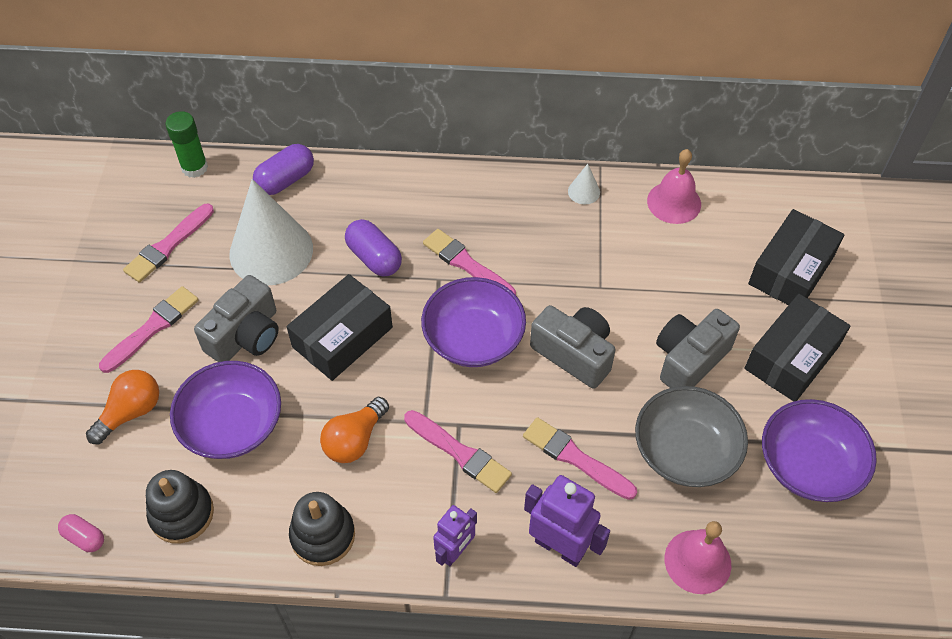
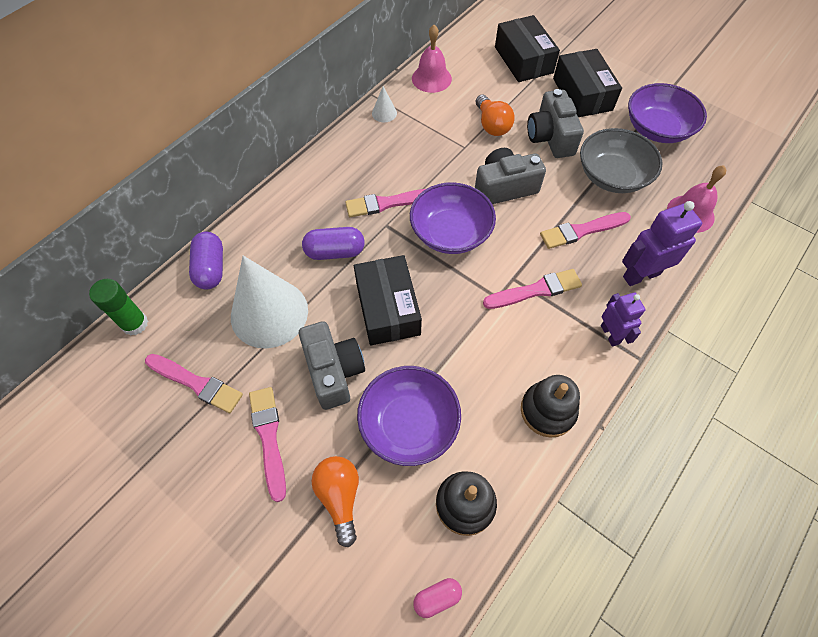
camera: 55 degrees left, 5 degrees up
(168, 245) = (196, 383): pink brush -> pink brush turned 45 degrees counterclockwise
(355, 440) = (481, 347): orange light bulb -> orange light bulb (492, 125)

